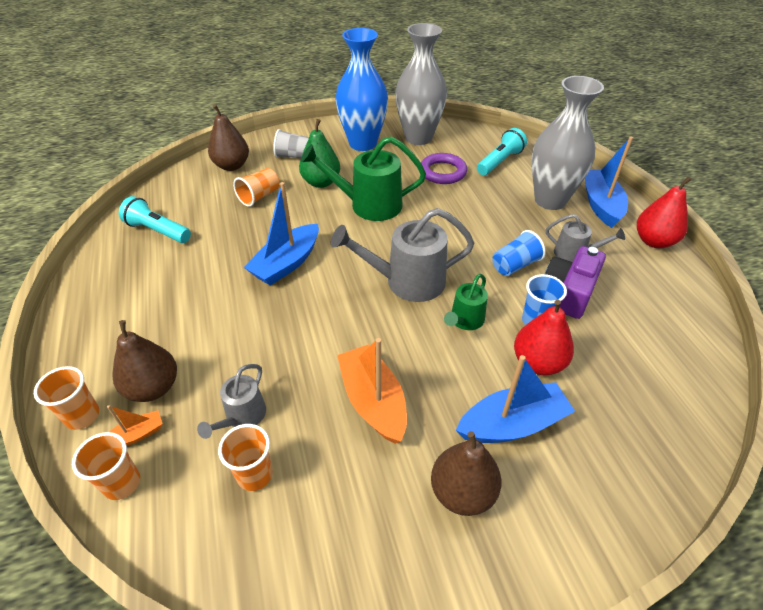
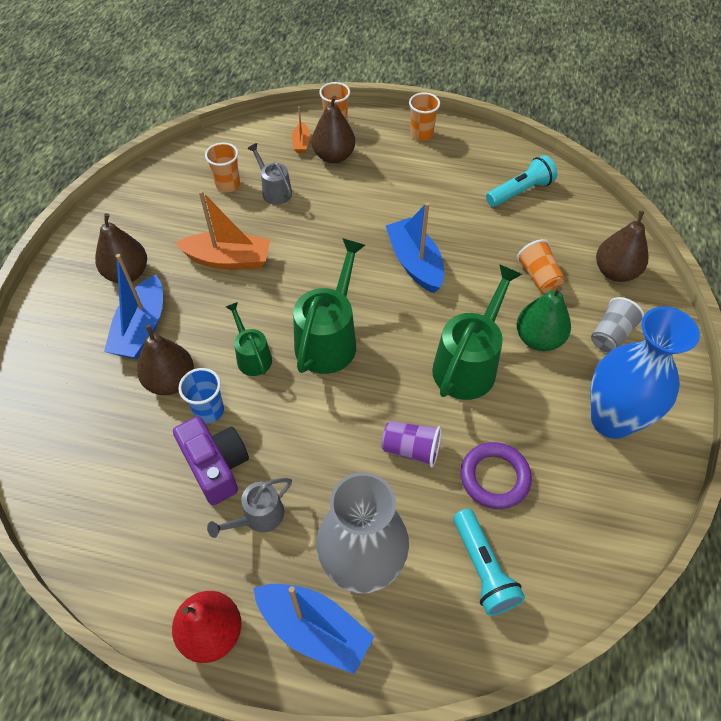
camera: 120 degrees right, 10 degrees up
(122, 483) = (272, 132): orange cup -> orange cup (421, 134)
(406, 282) = (329, 338): grey watering can -> green watering can
(418, 138) = (598, 497): grey vase -> none
(458, 208) = (411, 449): none -> purple cup
(515, 265) = (285, 443): blue cup -> none
(538, 362) = (171, 381): red pear -> brown pear

